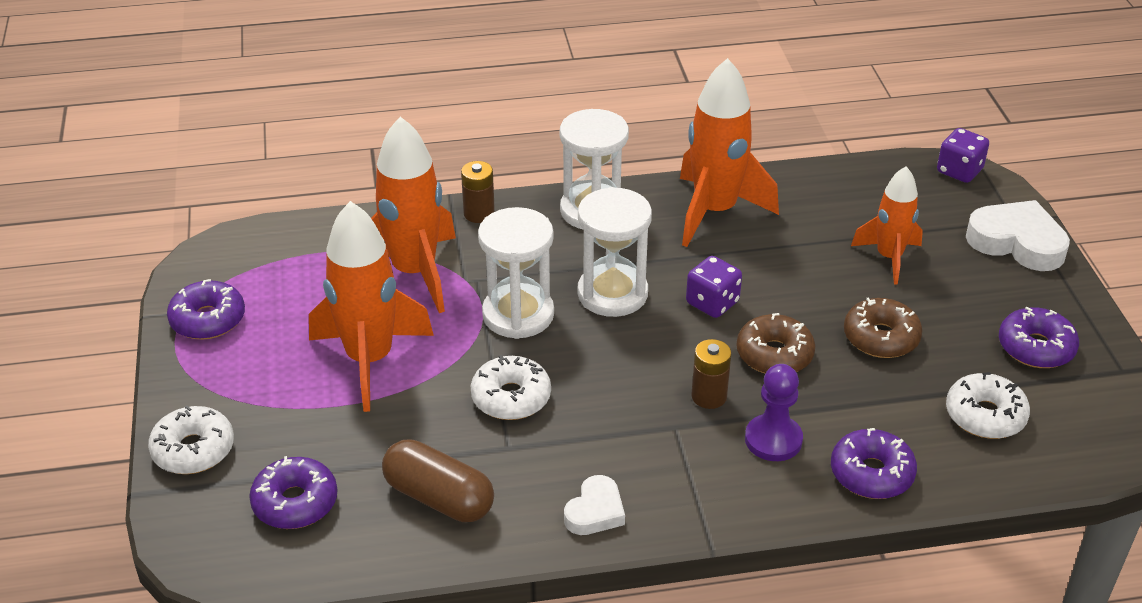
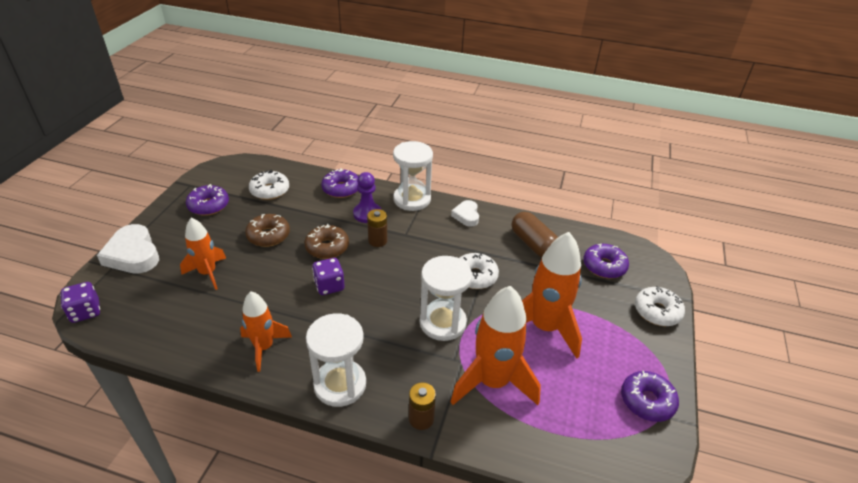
camera: 155 degrees left, 0 degrees up
(595, 511) = (466, 216): white heart -> white heart turned 60 degrees counterclockwise
(612, 294) = (378, 314): white hourglass -> white hourglass (412, 199)
(715, 212) = (264, 347): orange rocket -> orange rocket, size x0.61

